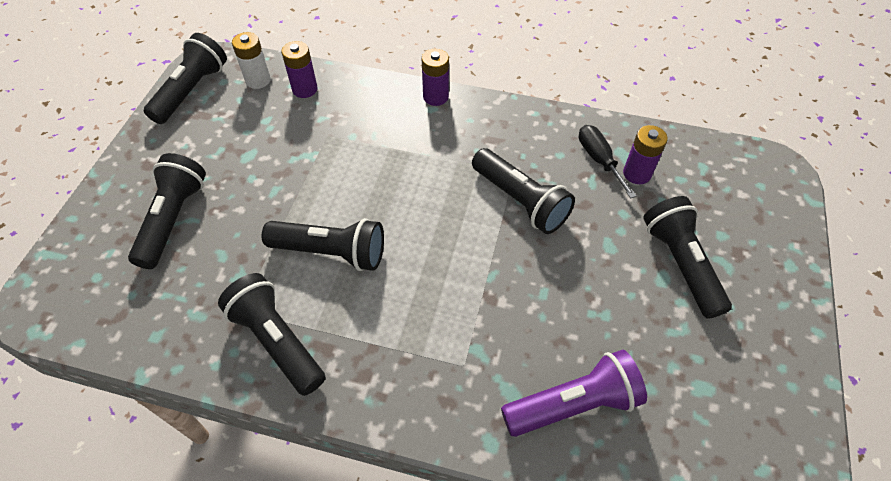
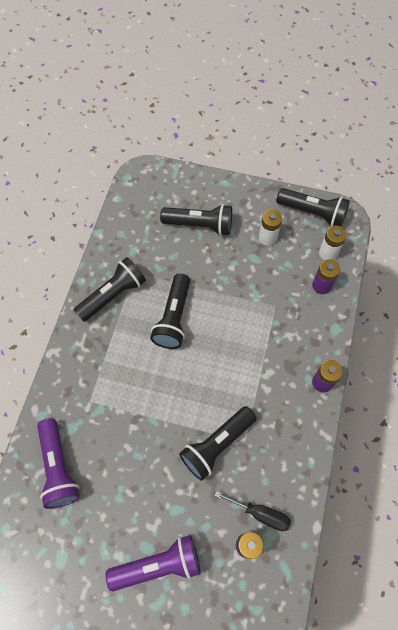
camera: 90 degrees right, 10 degrees up
(218, 139) = (267, 237): none -> white battery
(599, 160) = (260, 514): black screwdriver -> black screwdriver turned 45 degrees clockwise
(680, 264) = (158, 565): black flashlight -> purple flashlight

